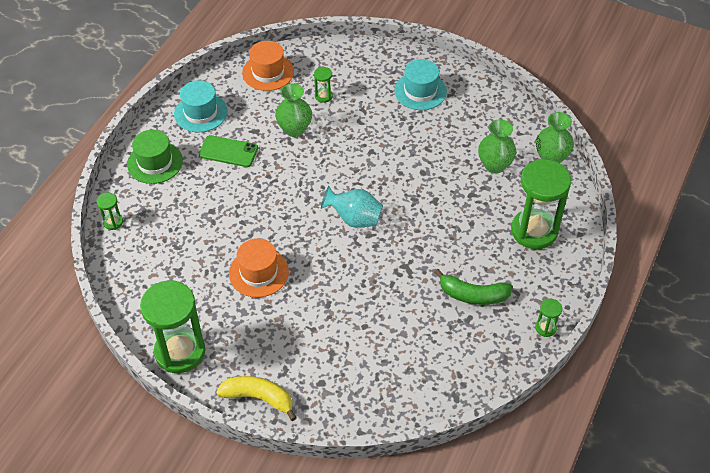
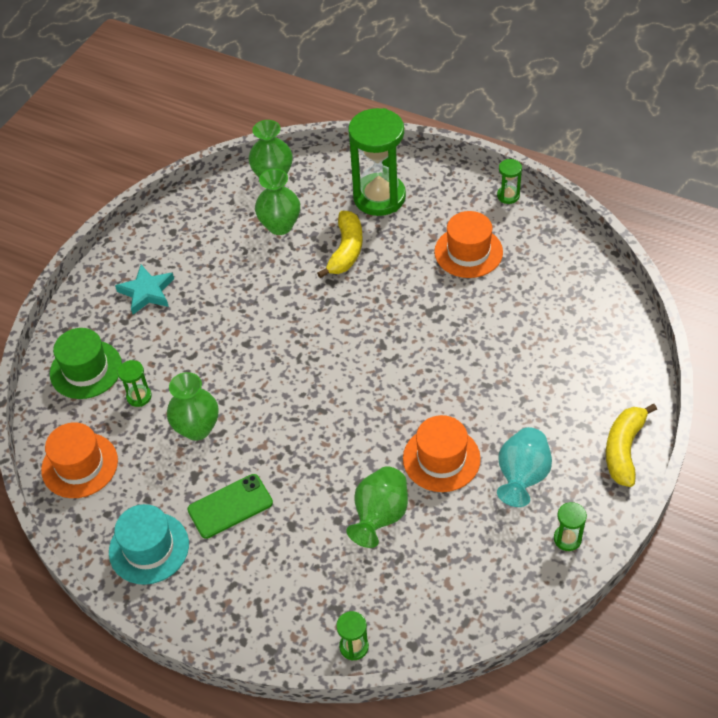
camera: 85 degrees left, 0 degrees up
(155, 162) = (242, 601): green hat -> green hat (86, 369)
(180, 351) = (567, 539): green hourglass -> green hourglass, size x0.43
(212, 235) = (380, 516): none -> green vase
(228, 151) = (230, 506): green phone -> green phone turned 45 degrees clockwise
(354, 219) = (357, 360): turquoise vase -> turquoise vase (522, 477)
(420, 91) = (147, 292): turquoise hat -> turquoise star
(469, 209) = (346, 250): none -> yellow banana
(473, 295) = (468, 252): green banana -> orange hat

